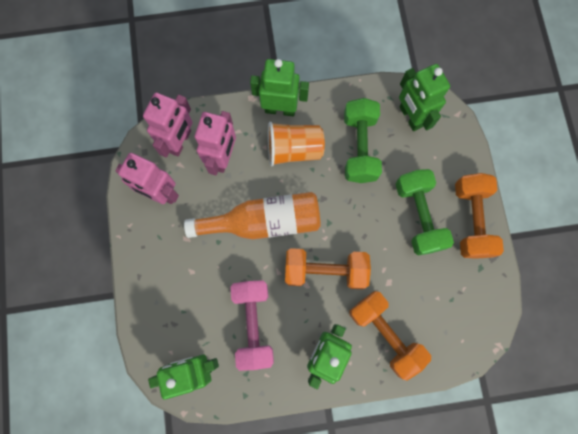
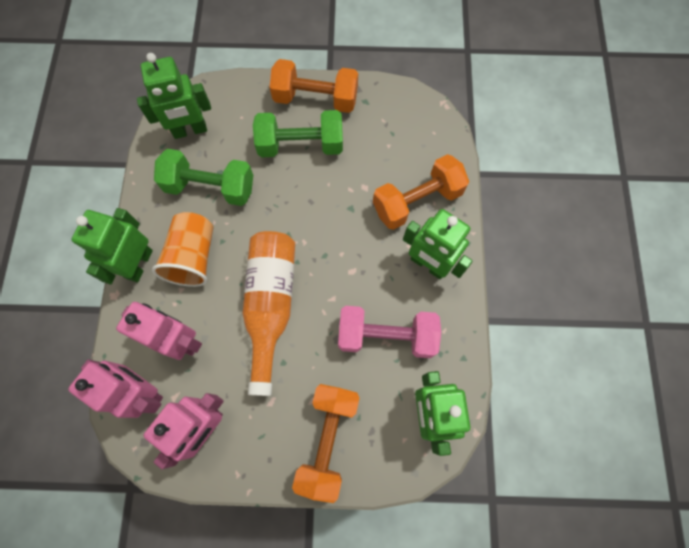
camera: 80 degrees left, 5 degrees down
(325, 270) = (340, 248): orange dumbbell -> orange dumbbell (327, 439)

